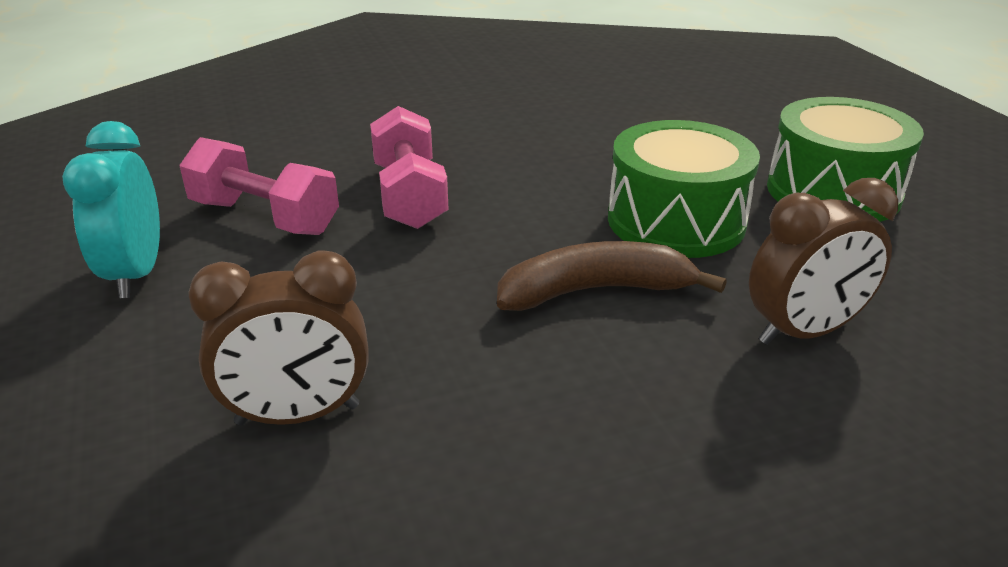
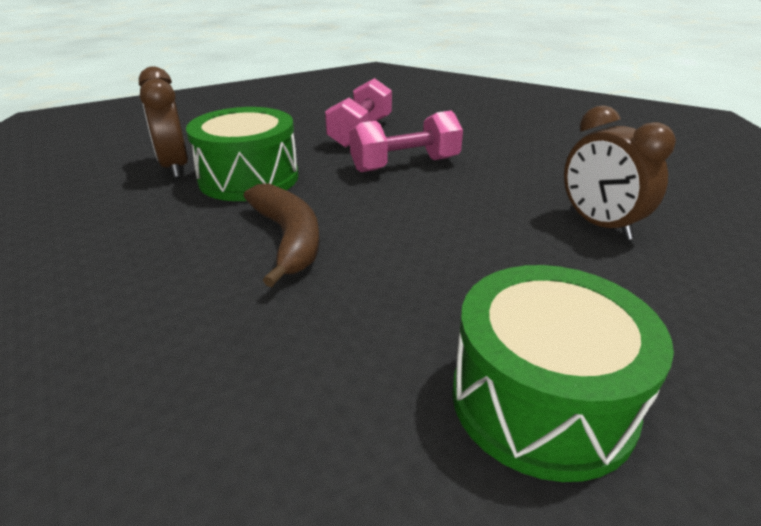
camera: 80 degrees right, 0 degrees up
(136, 274) = (297, 118): turquoise clock -> none
(676, 221) = (412, 275): green drum -> green drum (249, 178)
(804, 332) = (225, 346): brown clock -> brown clock (599, 225)

